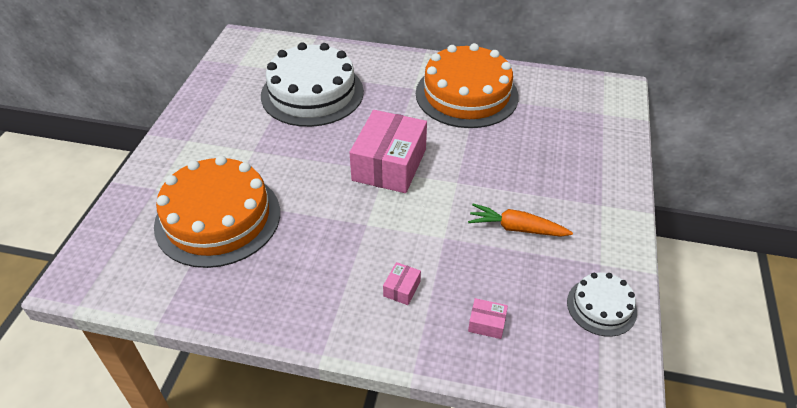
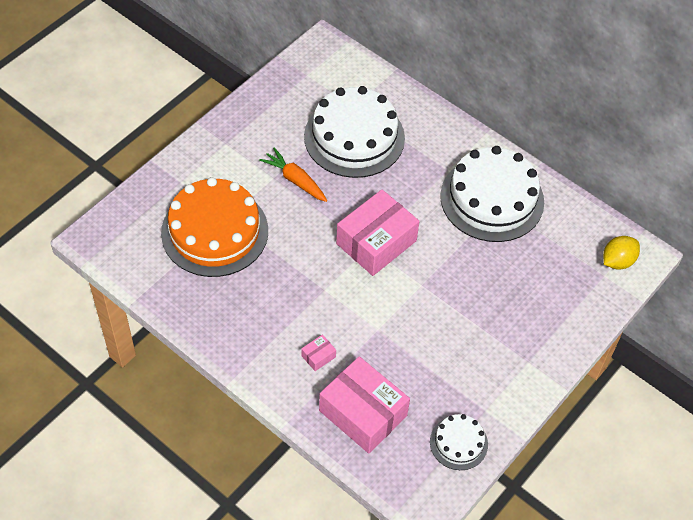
camera: 25 degrees right, 10 degrees up
(466, 94) = (492, 199): orange cake -> white cake
(487, 323) = (363, 413): pink box -> pink box, size x2.48
(516, 228) = (440, 349): orange carrot -> orange carrot (295, 180)
(604, 100) = (617, 261): none -> yellow lemon

